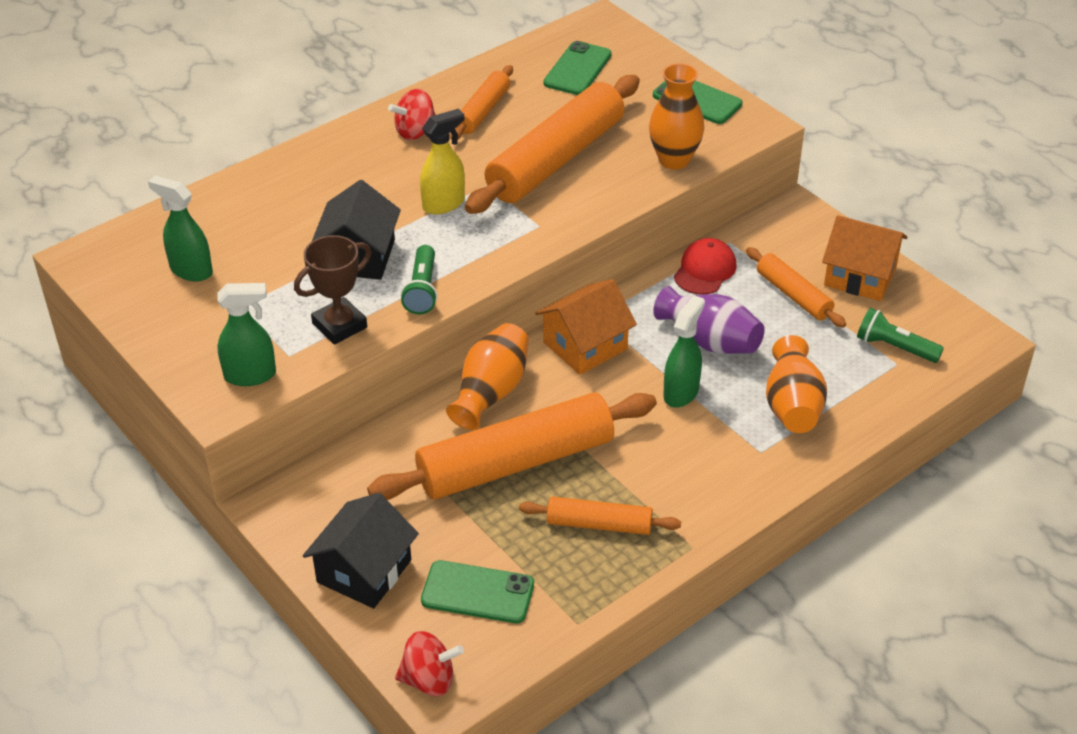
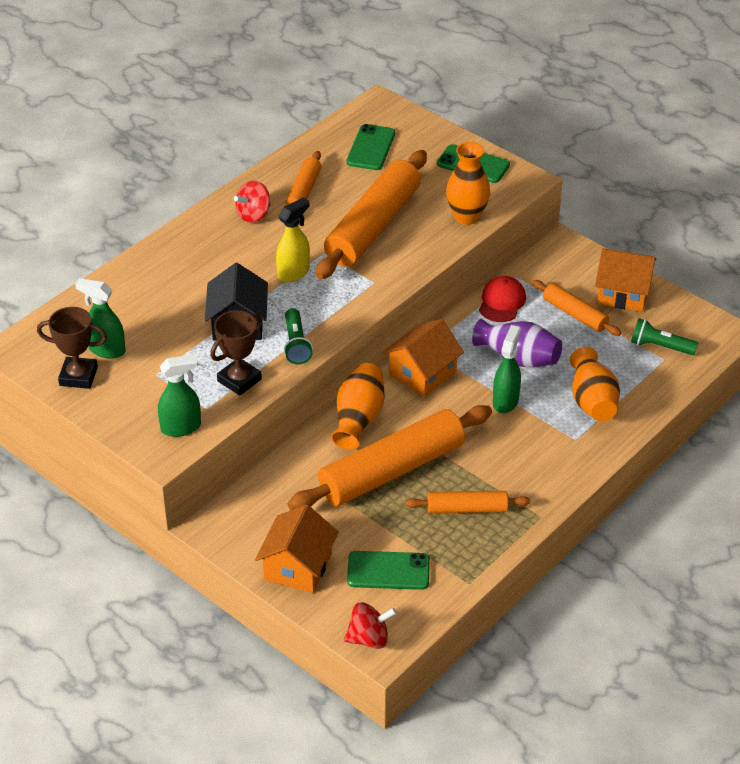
camera: 10 degrees left, 0 degrees up
(147, 298) = (78, 376): none -> brown trophy
(364, 571) = (298, 566): black house -> orange house

